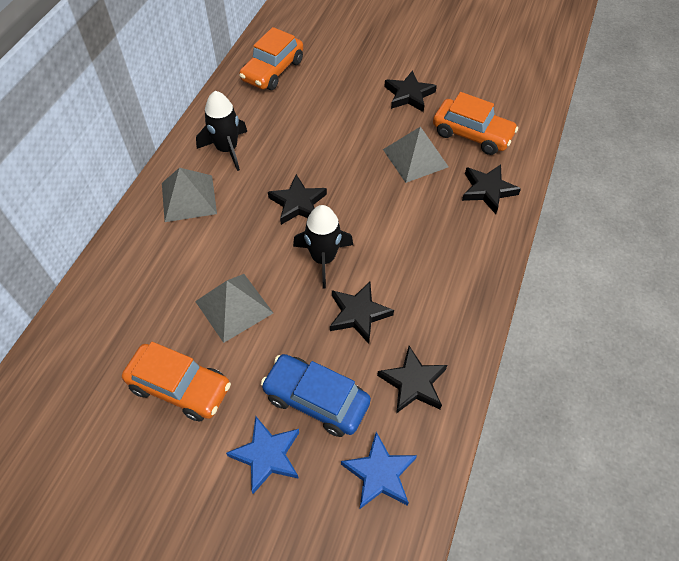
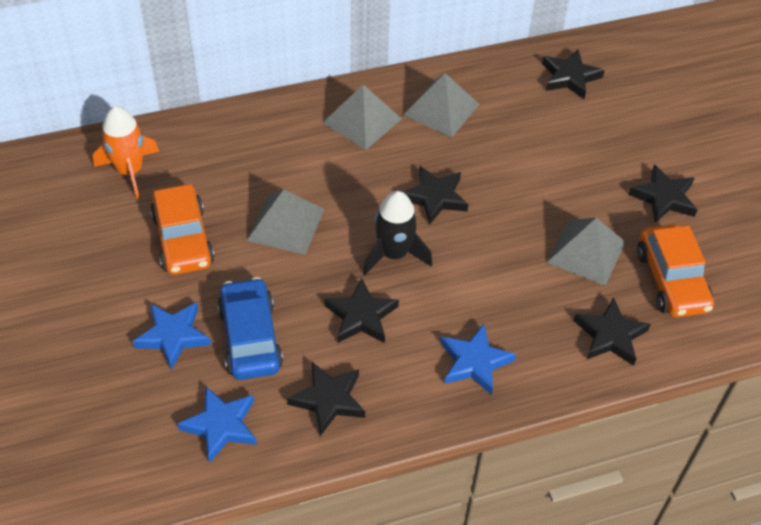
camera: 50 degrees right, 5 degrees down
(71, 382) = (130, 171): none -> orange rocket
(227, 149) = (441, 109): black rocket -> grey pyramid
(273, 70) = (570, 77): orange car -> black star
(451, 274) = (474, 362): none -> blue star

